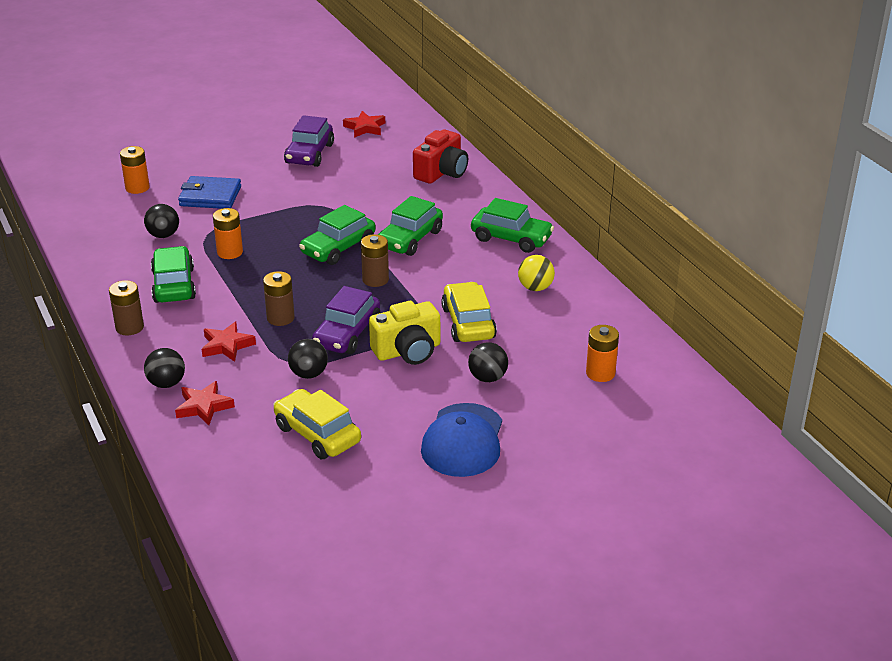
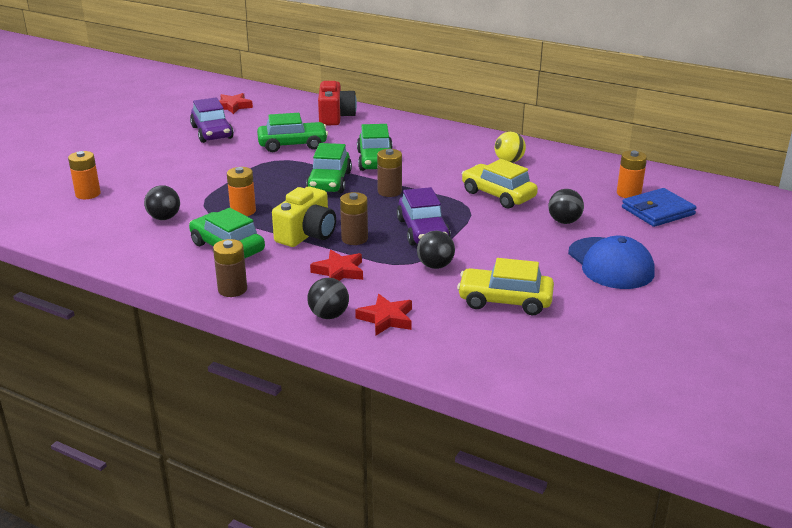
camera: 35 degrees left, 5 degrees down
(210, 196) = (167, 181): blue wallet -> blue wallet (658, 211)
(408, 351) = (484, 225): yellow camera -> yellow camera (307, 234)
(511, 238) = (447, 139): green car -> green car (292, 145)

